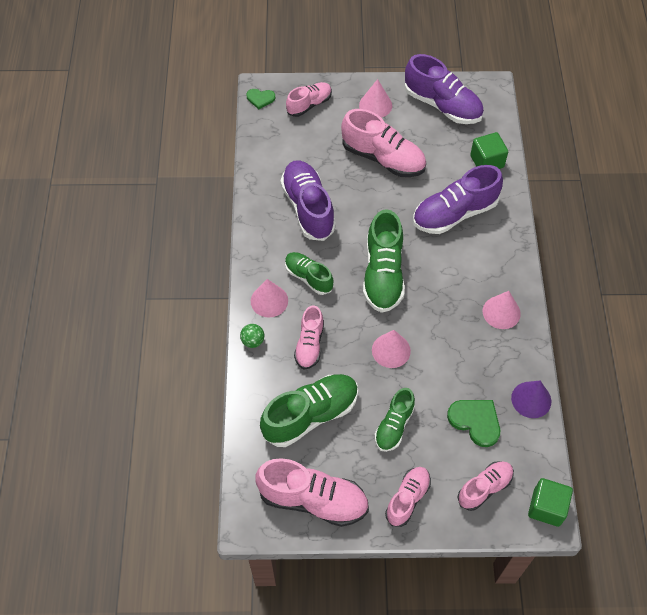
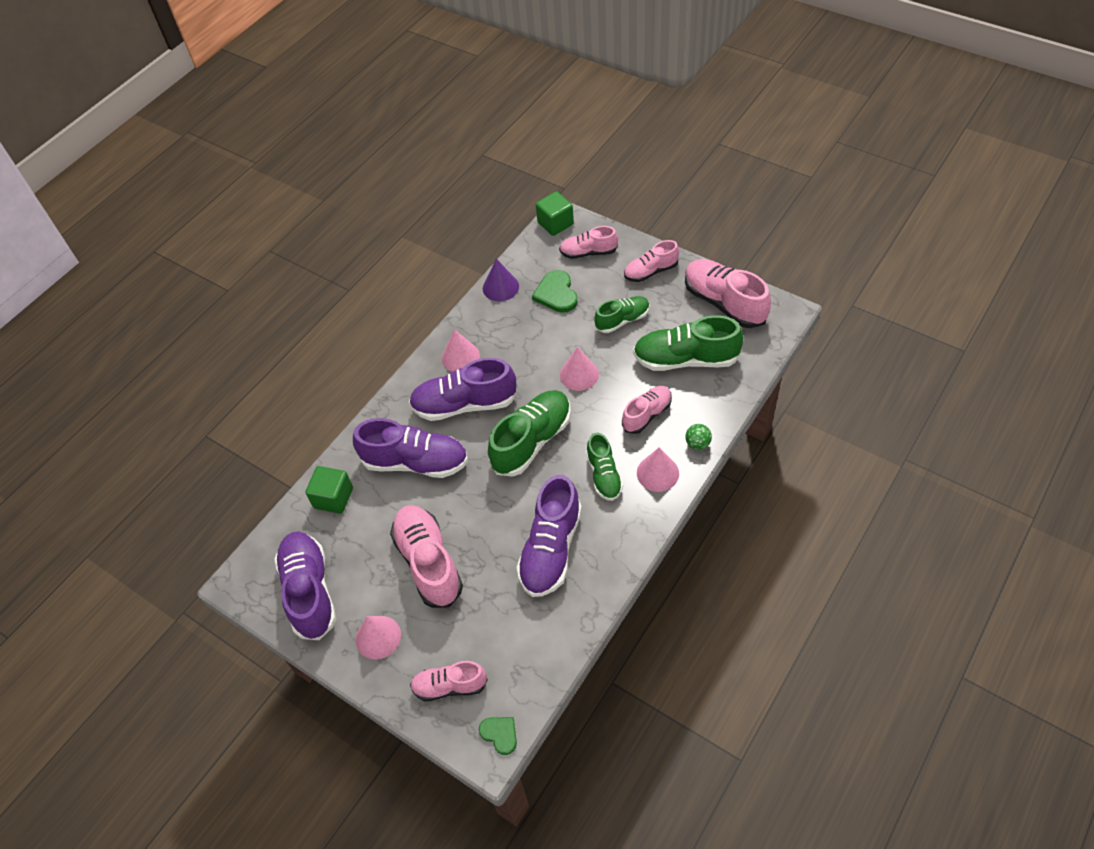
camera: 140 degrees left, 5 degrees down
(460, 274) = (464, 404): none -> purple shoe

